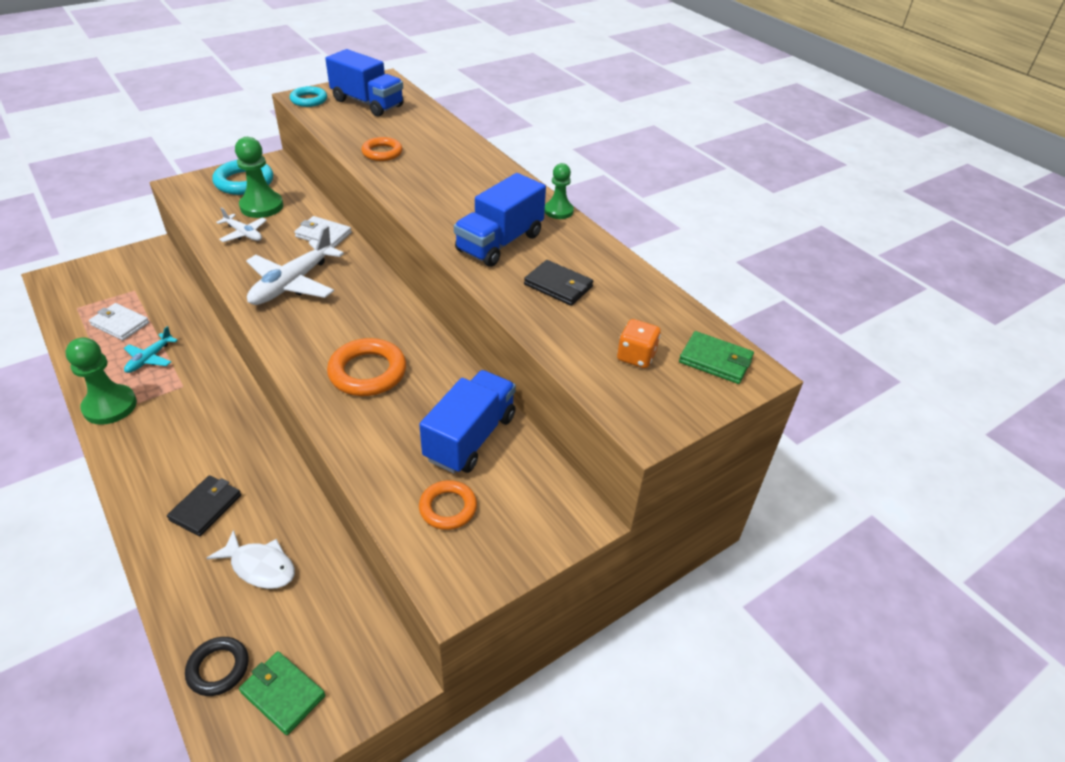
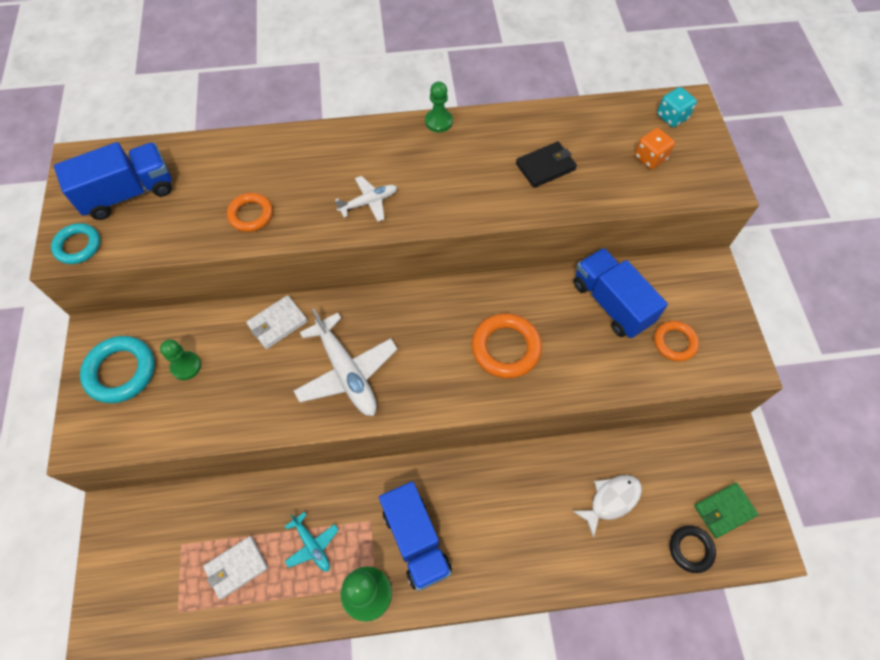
camera: 60 degrees left, 20 degrees up
(206, 507) = (534, 529): black wallet -> none
(243, 234) = (230, 396): white plane -> white plane (369, 202)
(261, 206) = (186, 366): green pawn -> green pawn, size x0.61
(500, 243) = (465, 181): blue truck -> blue truck (416, 540)
(715, 360) = (672, 117): green wallet -> turquoise dice

